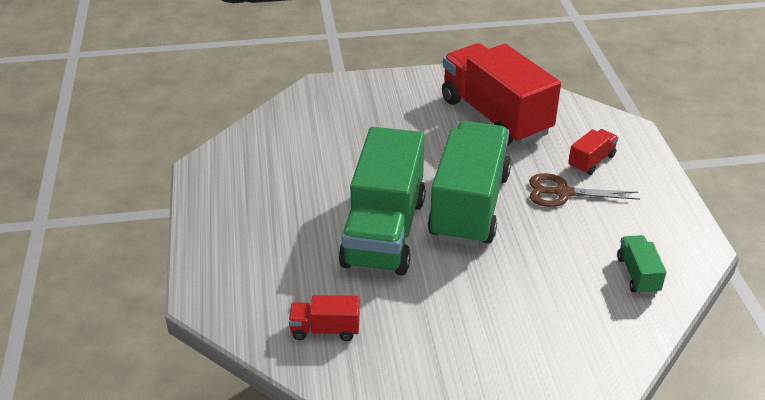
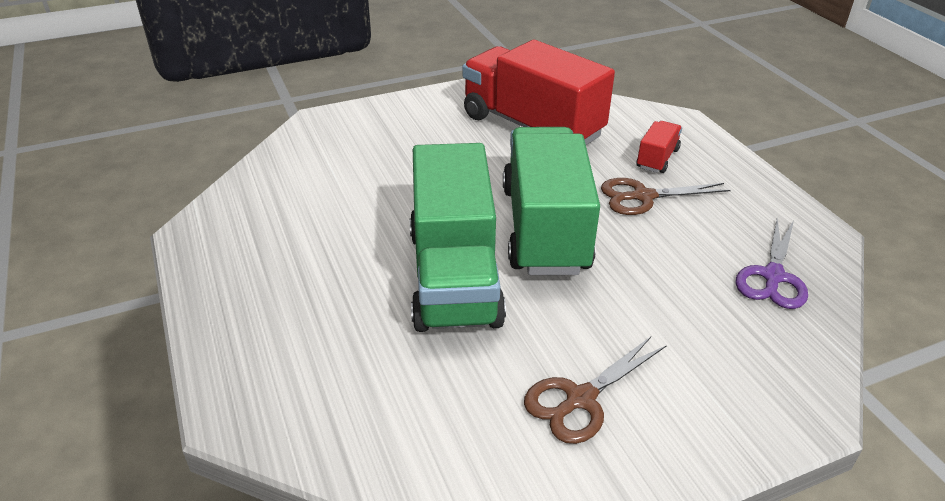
camera: 15 degrees left, 0 degrees up
(325, 330) = (422, 424): red truck -> none
(442, 335) = (580, 399): none -> brown scissors
(638, 275) = (773, 276): green truck -> purple scissors

